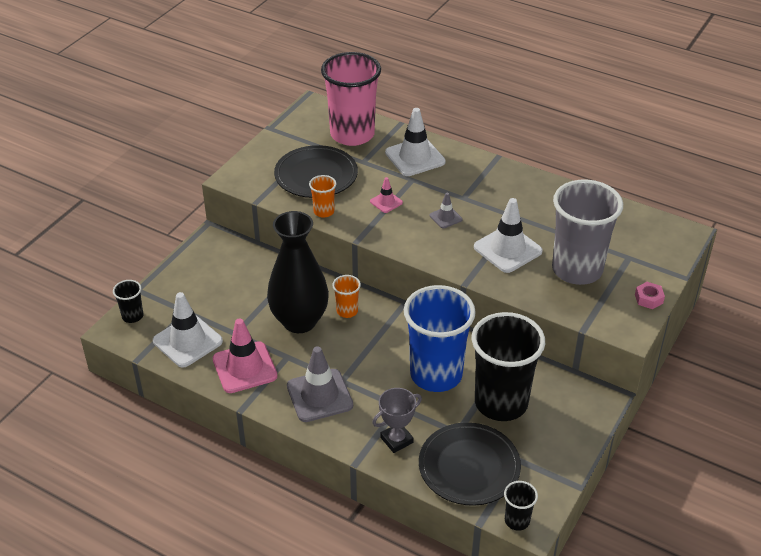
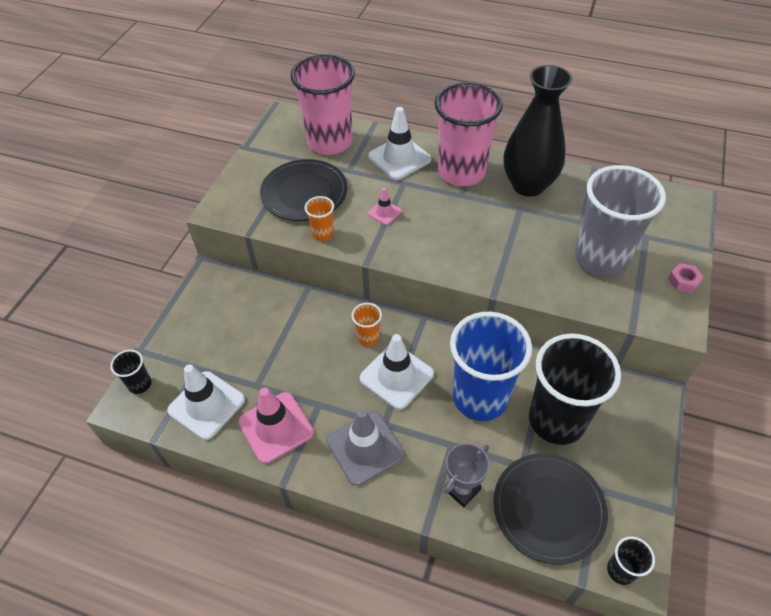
camera: 10 degrees left, 10 degrees up
(299, 321) = (321, 358): black vase -> black vase (528, 185)
(445, 217) = (450, 220): grey traffic cone -> none
(471, 178) = (461, 172): none -> pink cup
(507, 249) = (524, 247): white traffic cone -> white traffic cone (396, 376)

